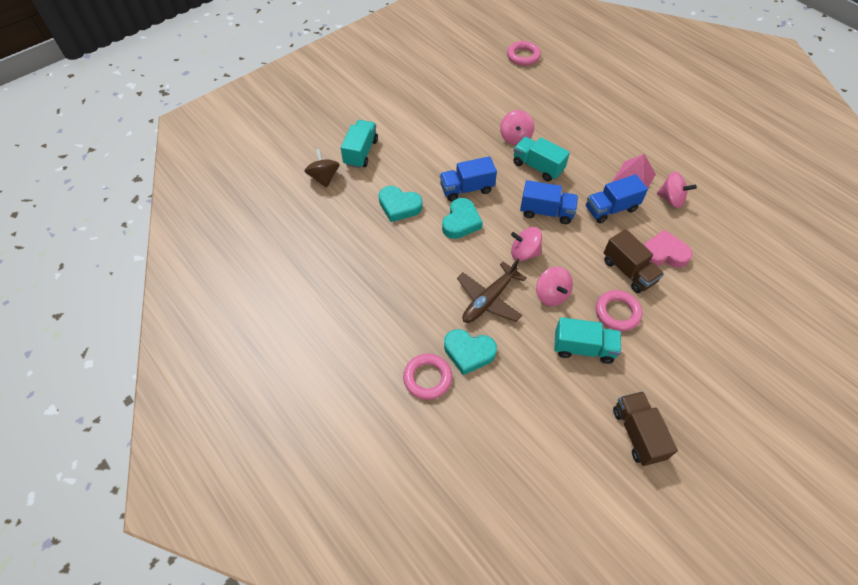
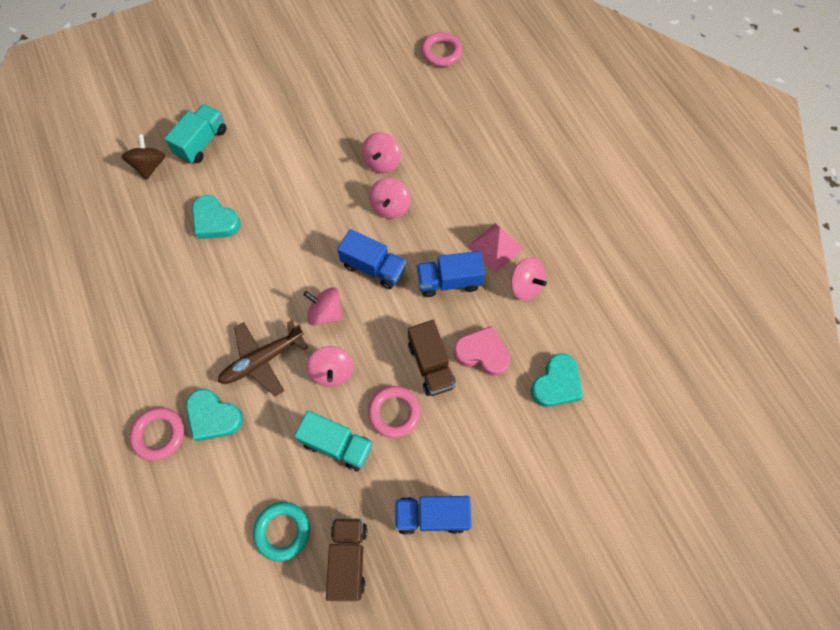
camera: 15 degrees right, 10 degrees up
(461, 222) = (273, 257): turquoise heart -> turquoise heart (556, 384)
(466, 189) = (298, 217): blue truck -> blue truck (432, 516)
(537, 167) = (390, 207): turquoise truck -> pink spinning top
(571, 427) = (282, 531): none -> turquoise ring

